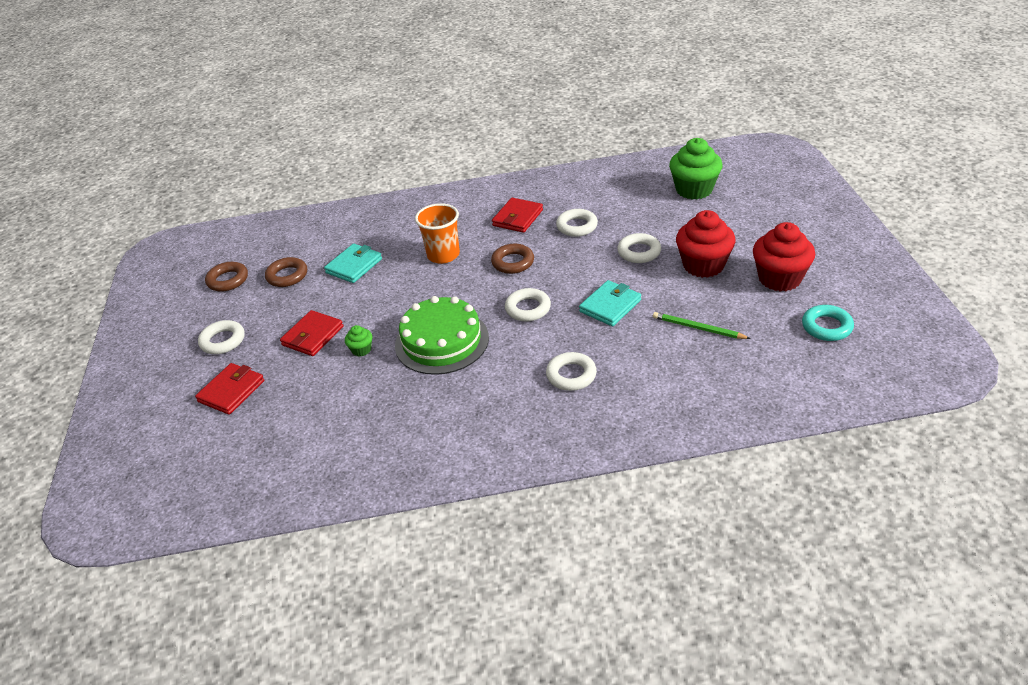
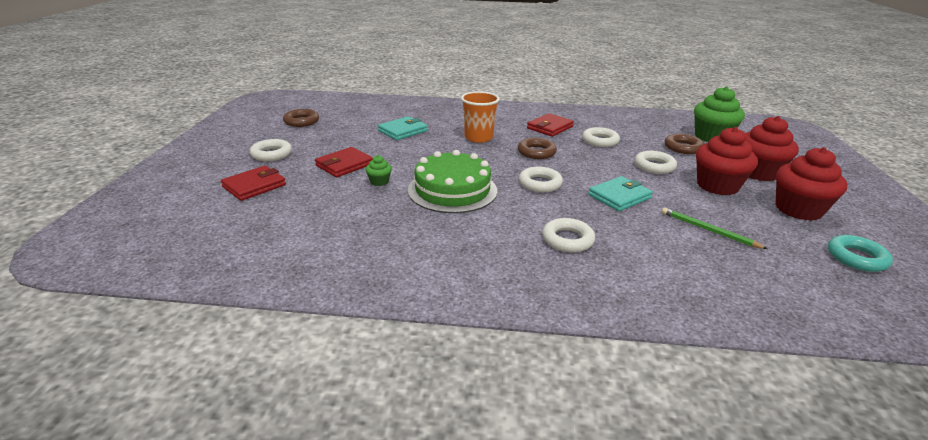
camera: 10 degrees right, 10 degrees down
(287, 276) = (347, 127): brown ring -> brown ring (683, 147)
(742, 235) = (758, 173): none -> red cupcake

